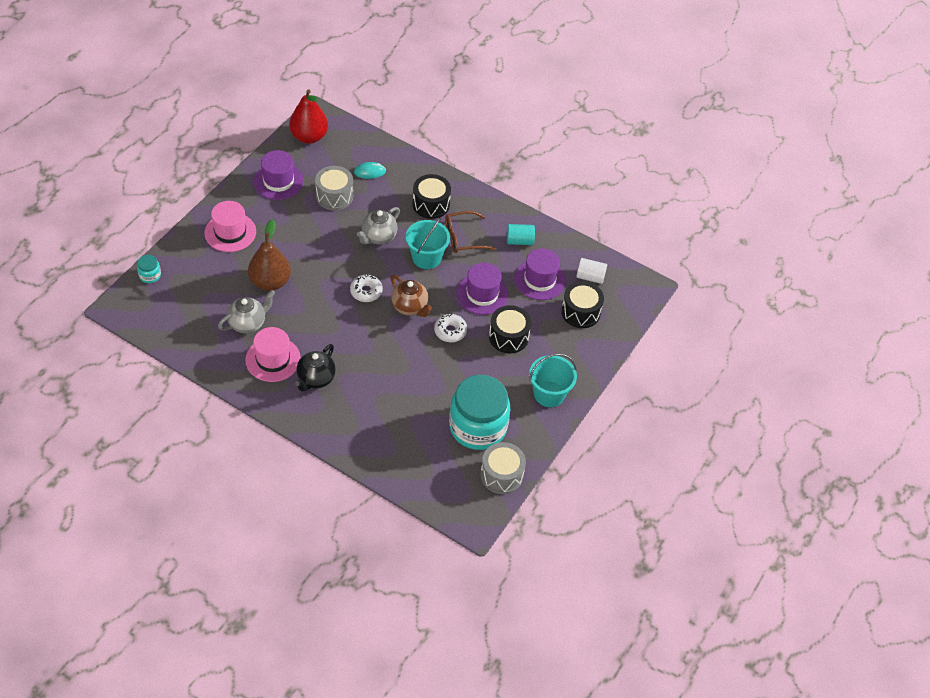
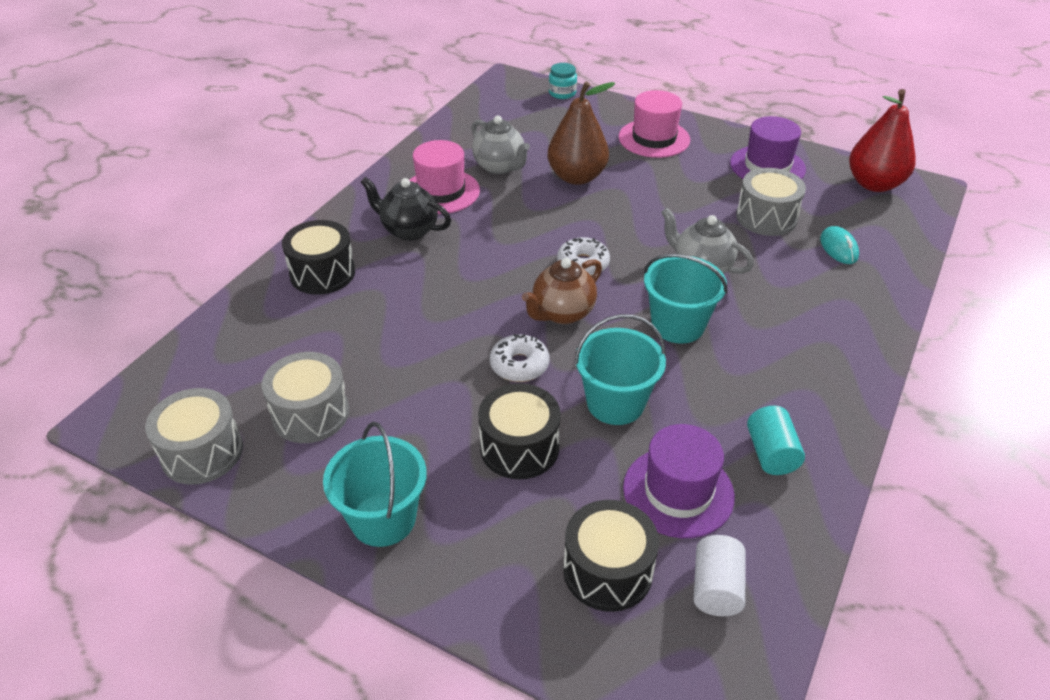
camera: 90 degrees right, 10 degrees down
(431, 204) = (804, 322): black drum -> black drum (322, 273)
(463, 238) = (743, 369): brown glasses -> none
(478, 427) = (310, 413): turquoise jar -> grey drum
(482, 294) = (615, 403): purple hat -> turquoise bucket

